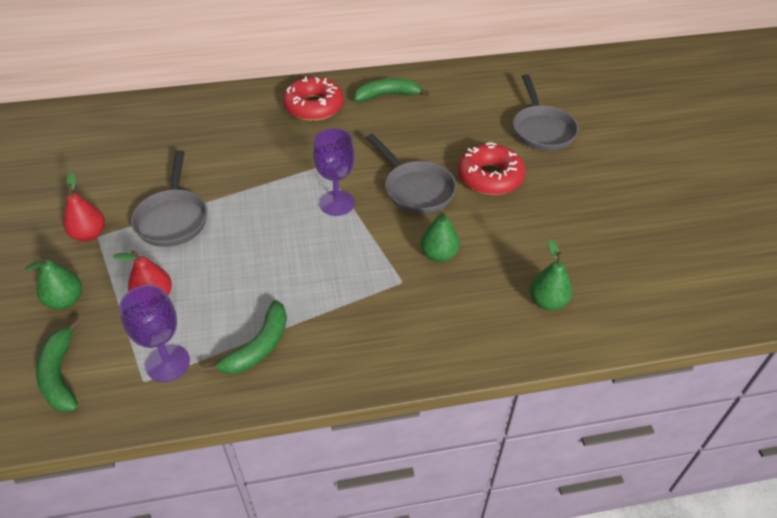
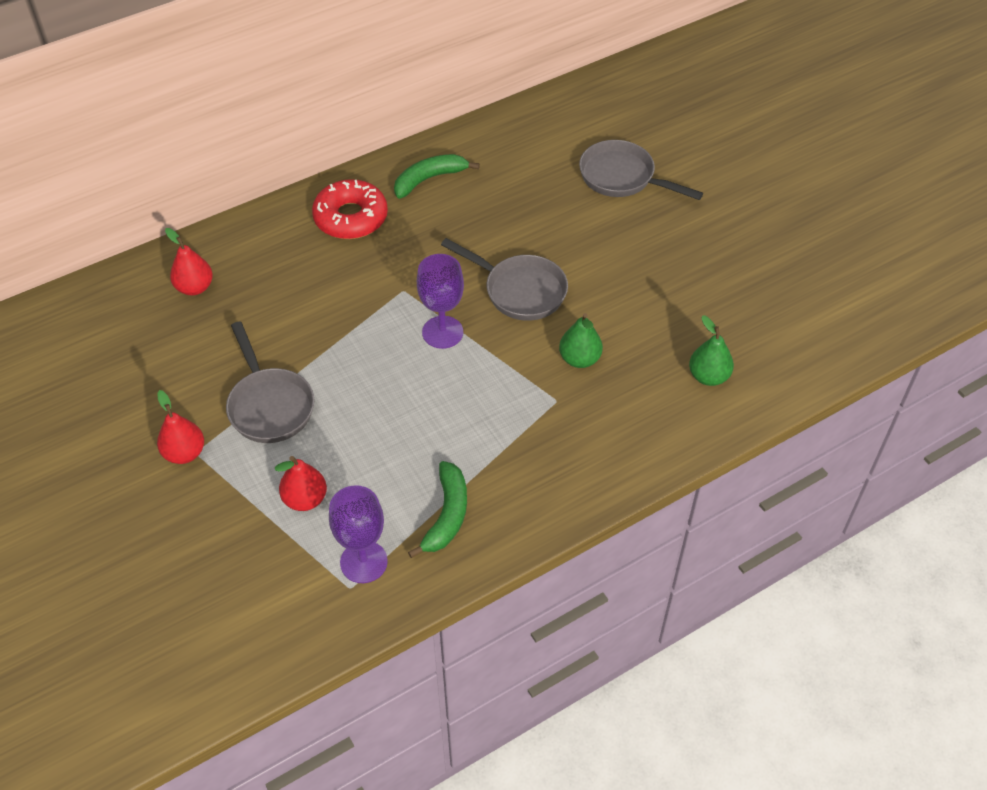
camera: 20 degrees left, 5 degrees up
(60, 375) = (258, 611): green banana -> none
(65, 300) = (209, 534): green pear -> none
(174, 124) = (195, 287): none -> red pear
(490, 177) = (592, 253): red donut -> none
(542, 130) = (622, 177): grey pan -> grey pan turned 150 degrees clockwise

